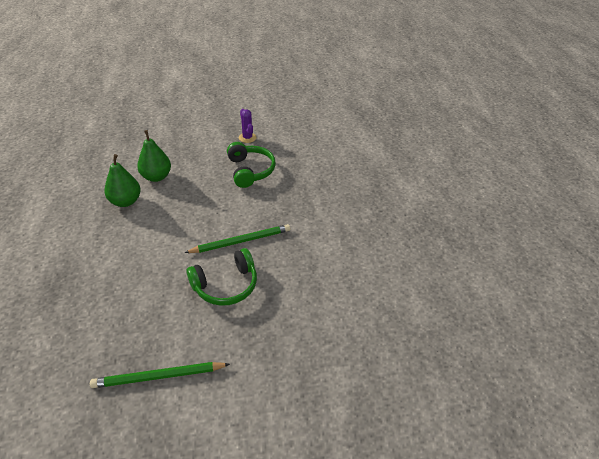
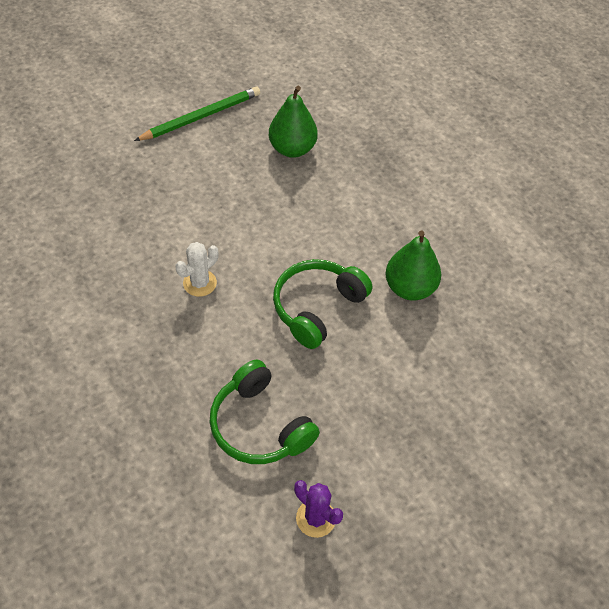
camera: 155 degrees right, 10 degrees up
(156, 177) = (405, 350): green pear -> green pear (292, 149)
(226, 285) = (185, 218): green headphones -> green headphones (317, 307)
(241, 241) = (200, 283): green pencil -> white cactus

